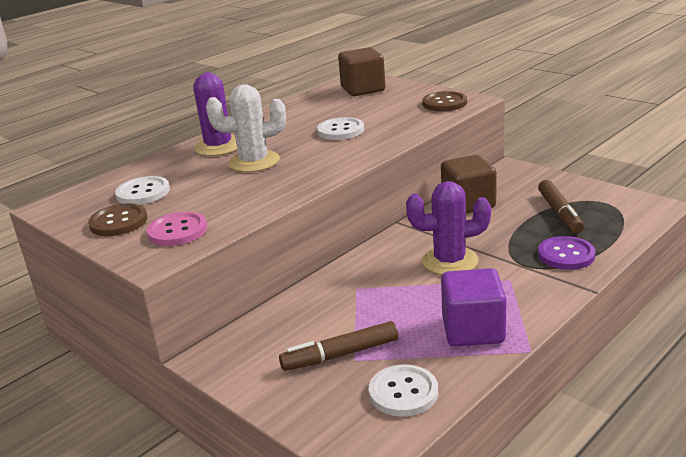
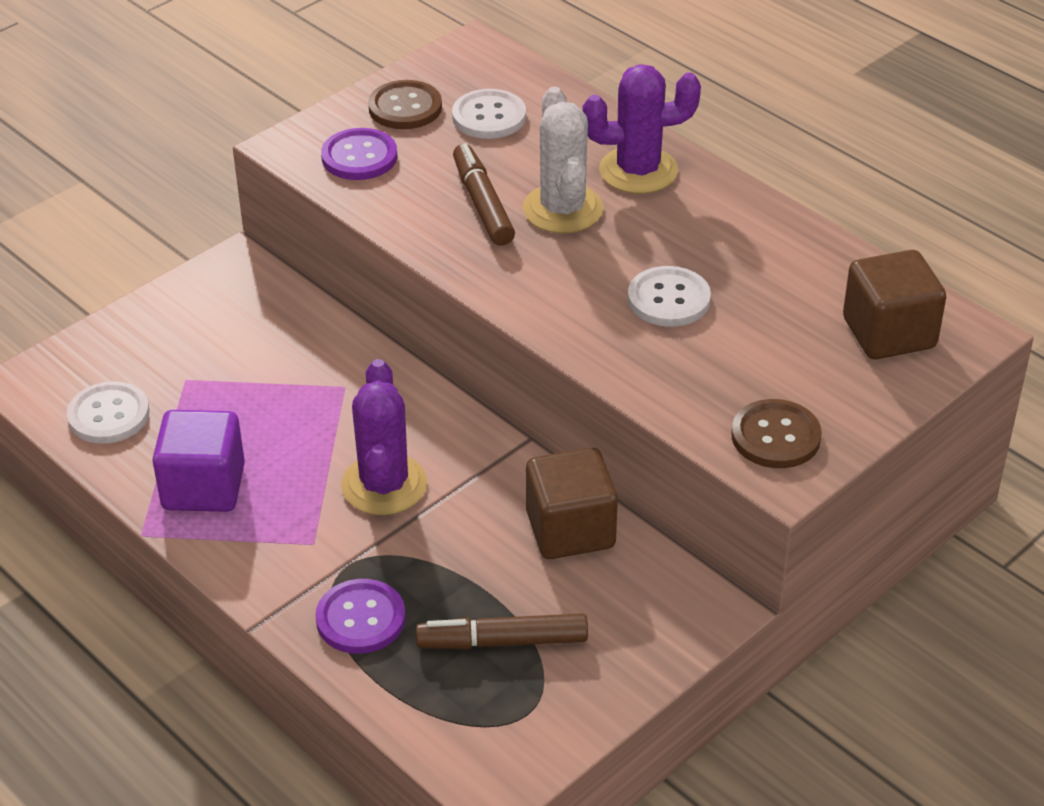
camera: 90 degrees right, 15 degrees up
(177, 231) = (359, 157): pink button -> purple button
(340, 355) = (198, 367): brown marker -> brown marker (482, 204)

